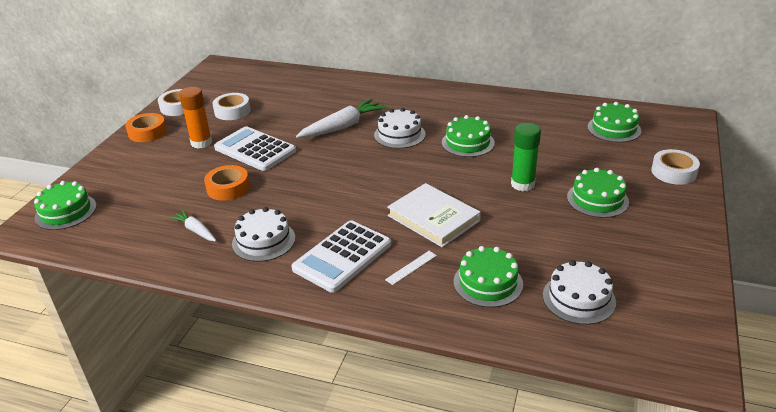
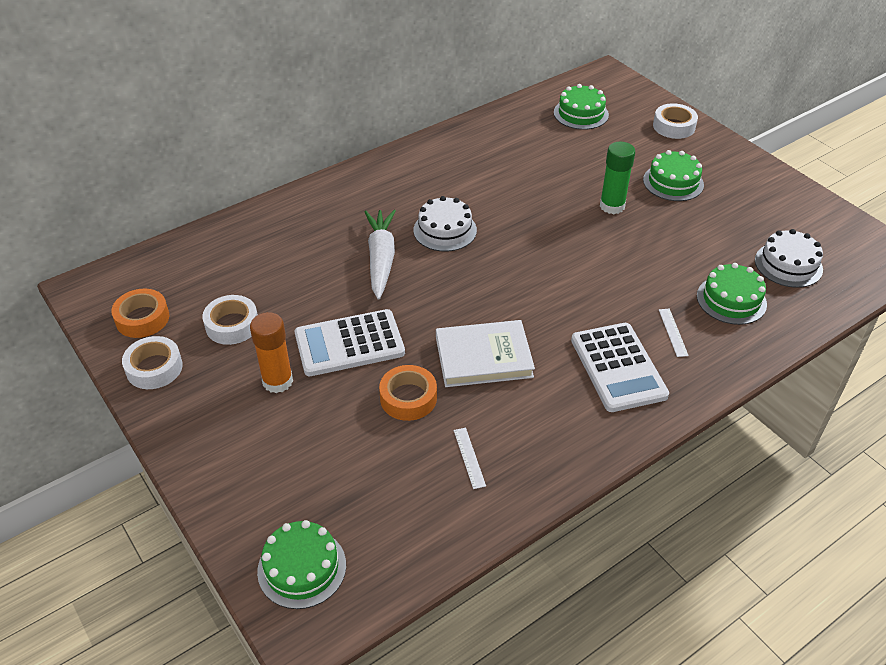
camera: 55 degrees left, 10 degrees up
(147, 132) = (186, 421): orange tape -> orange tape (142, 318)
(196, 230) = (469, 457): white carrot -> white ruler
(263, 241) = (540, 411): white cake -> none
(433, 218) = (612, 282): white book -> white book (483, 357)
(468, 143) = (510, 198): green cake -> none

